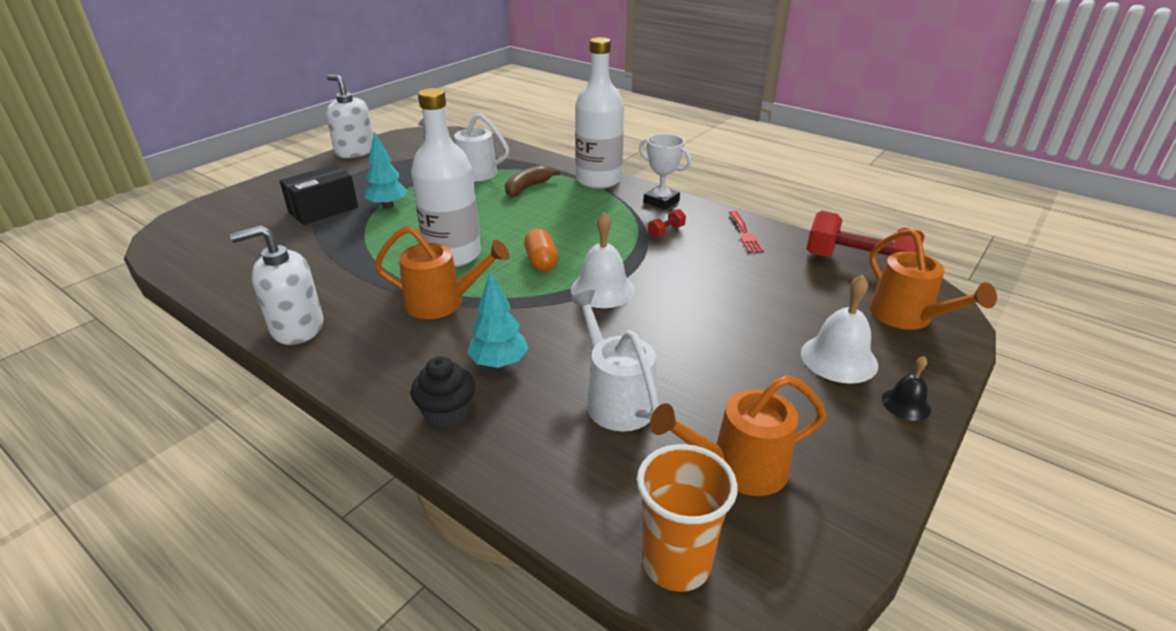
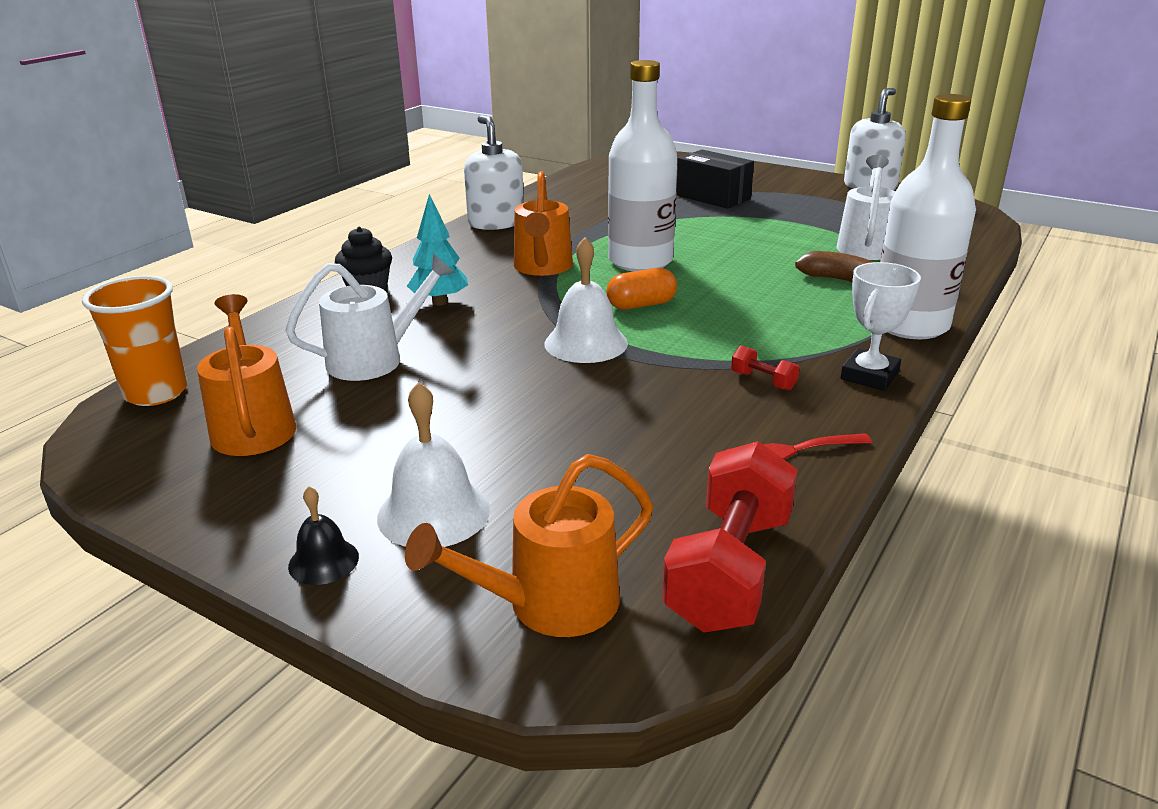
camera: 85 degrees right, 5 degrees down
(388, 206) = (739, 220): turquoise tree -> none

